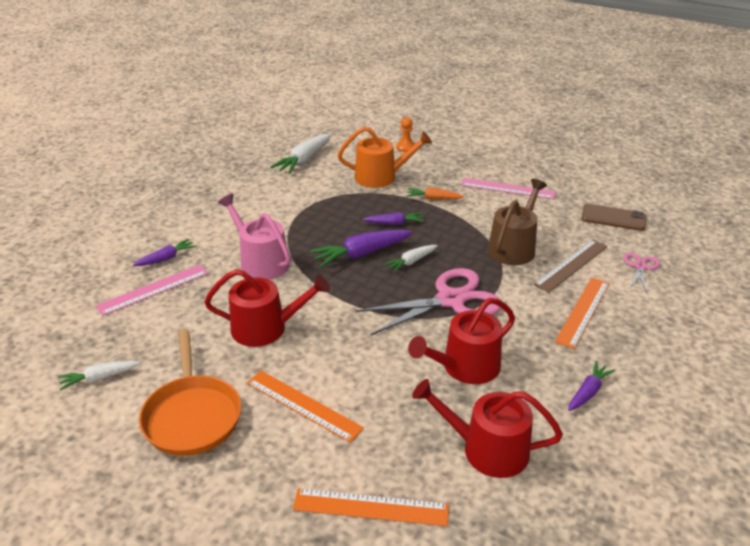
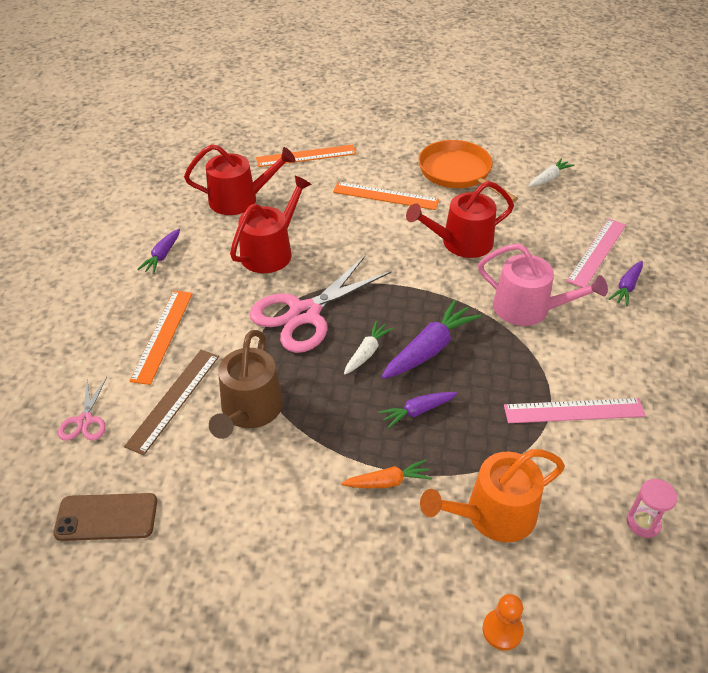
camera: 160 degrees right, 10 degrees up
(304, 160) = (643, 523): white carrot -> pink hourglass
(508, 188) = (279, 547): pink ruler -> pink ruler (574, 411)

